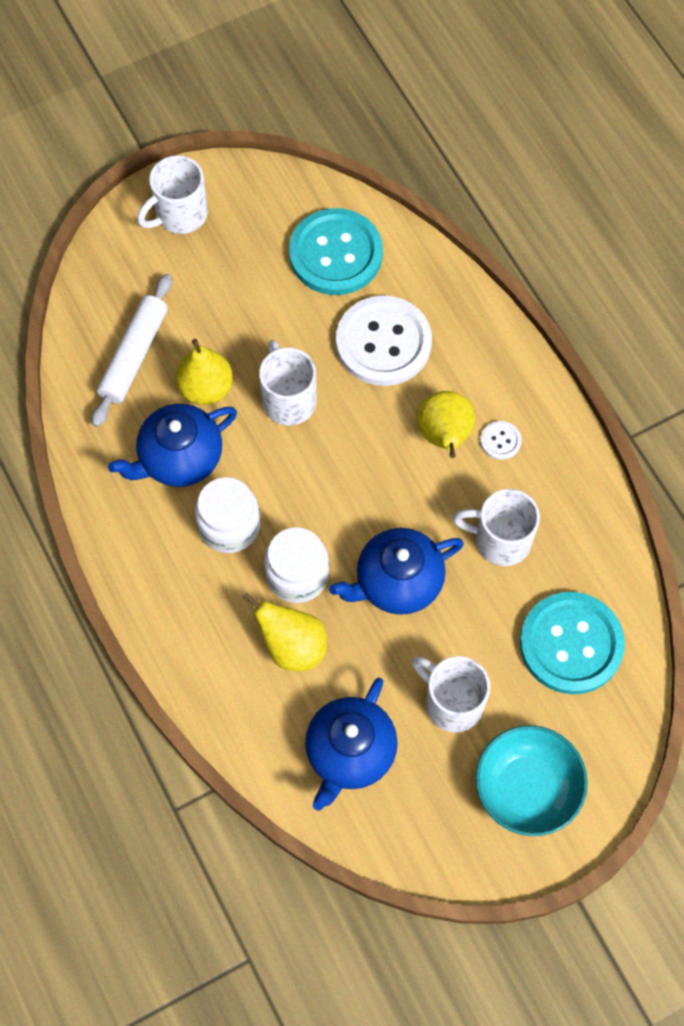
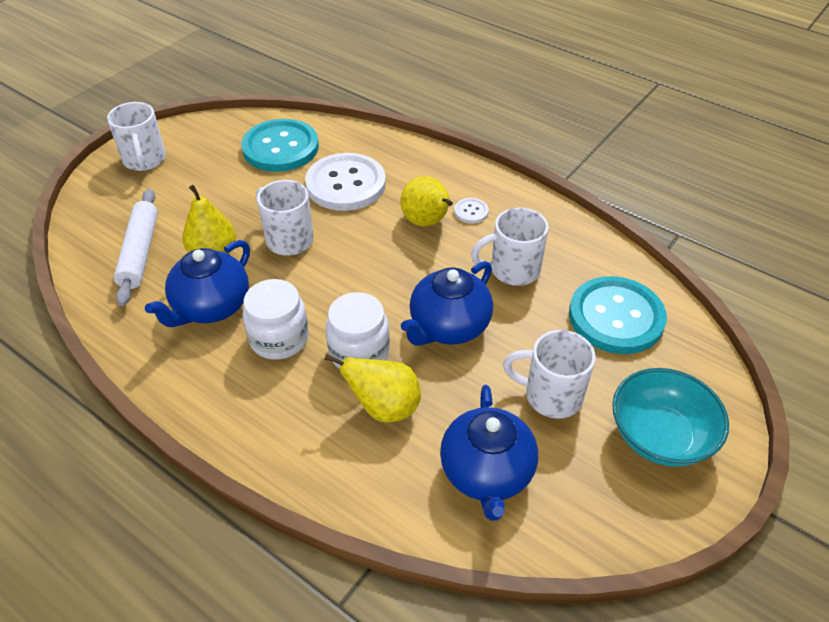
camera: 25 degrees left, 20 degrees down
(180, 215) = (144, 160): white mug -> white mug turned 45 degrees counterclockwise

